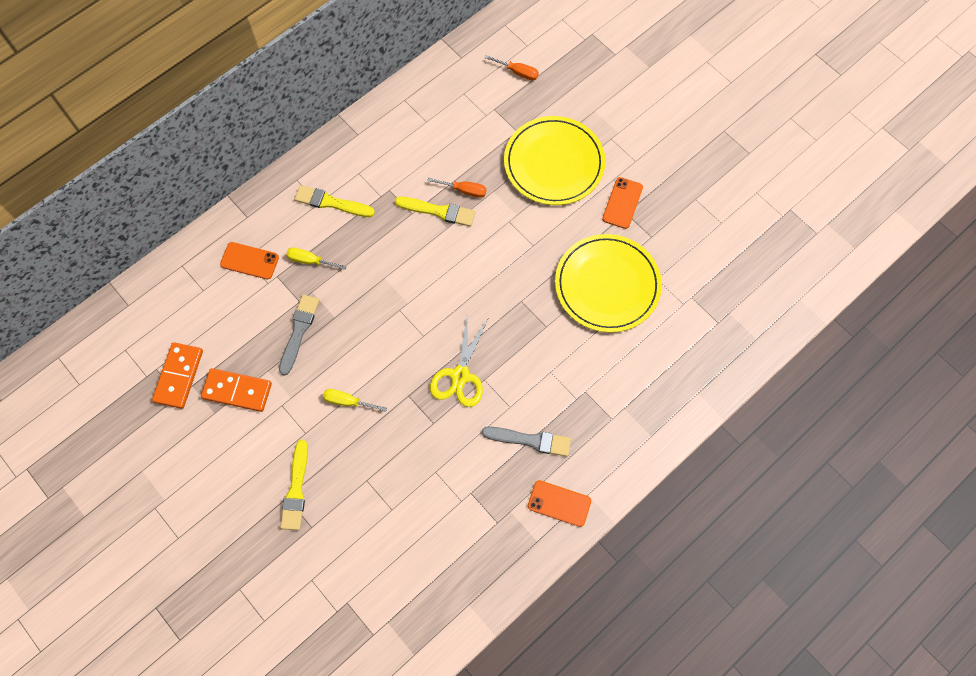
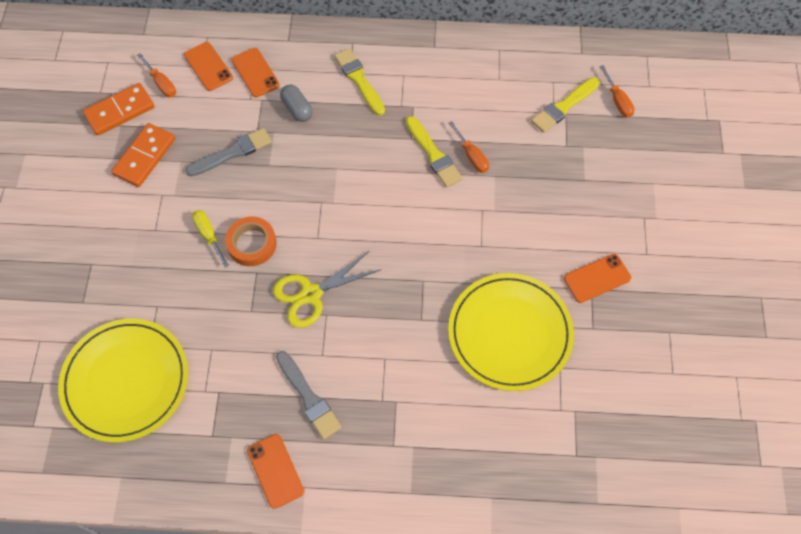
camera: 45 degrees right, 5 degrees down
(187, 329) = (161, 83): none -> orange screwdriver
(208, 286) = (208, 66): none -> orange phone
(237, 391) = (144, 156): orange domino -> orange domino turned 60 degrees clockwise
(296, 489) = (103, 264): yellow brush -> yellow brush (564, 106)
(310, 261) = (297, 109): yellow screwdriver -> grey capsule
(384, 380) = (252, 244): none -> orange tape
(554, 163) = (571, 196): yellow plate -> yellow plate (126, 381)

